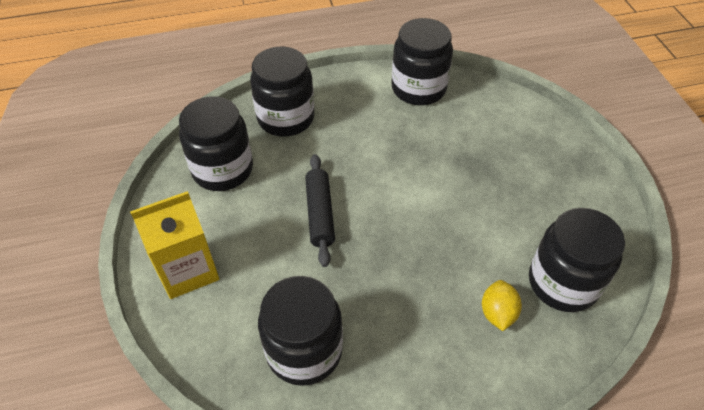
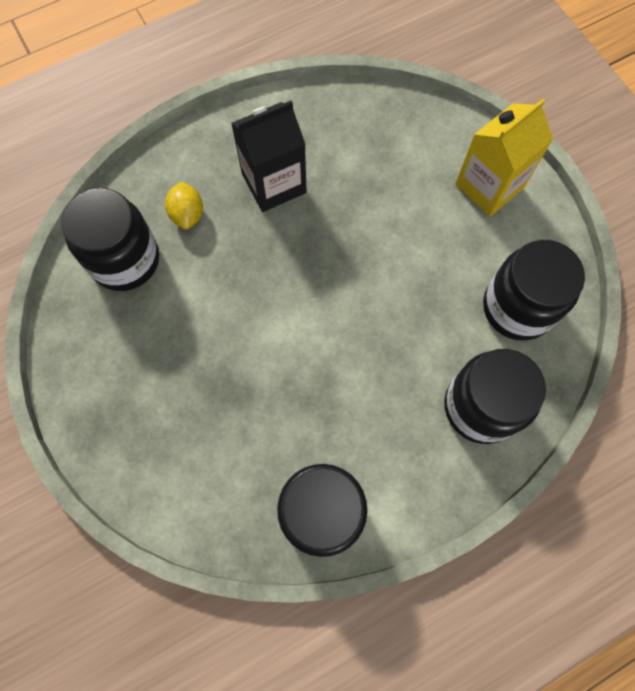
camera: 165 degrees right, 20 degrees up
(304, 350) = (352, 142): black jar -> none
(320, 214) = (387, 277): black rolling pin -> none
(401, 325) = (274, 183): none -> black carton

